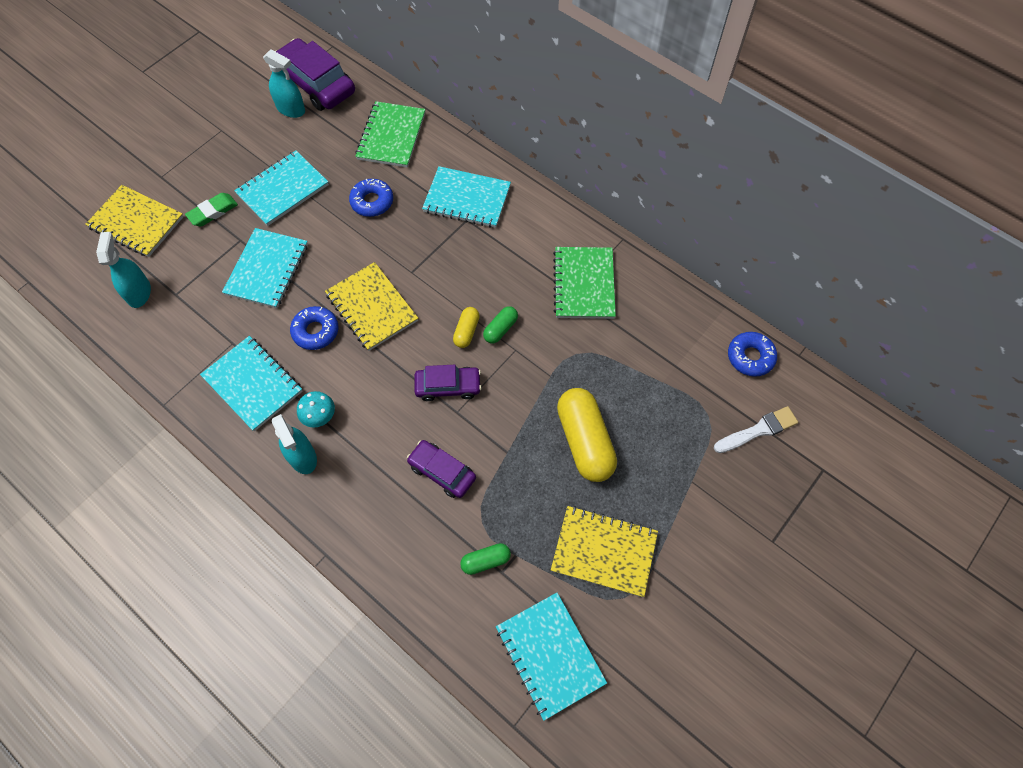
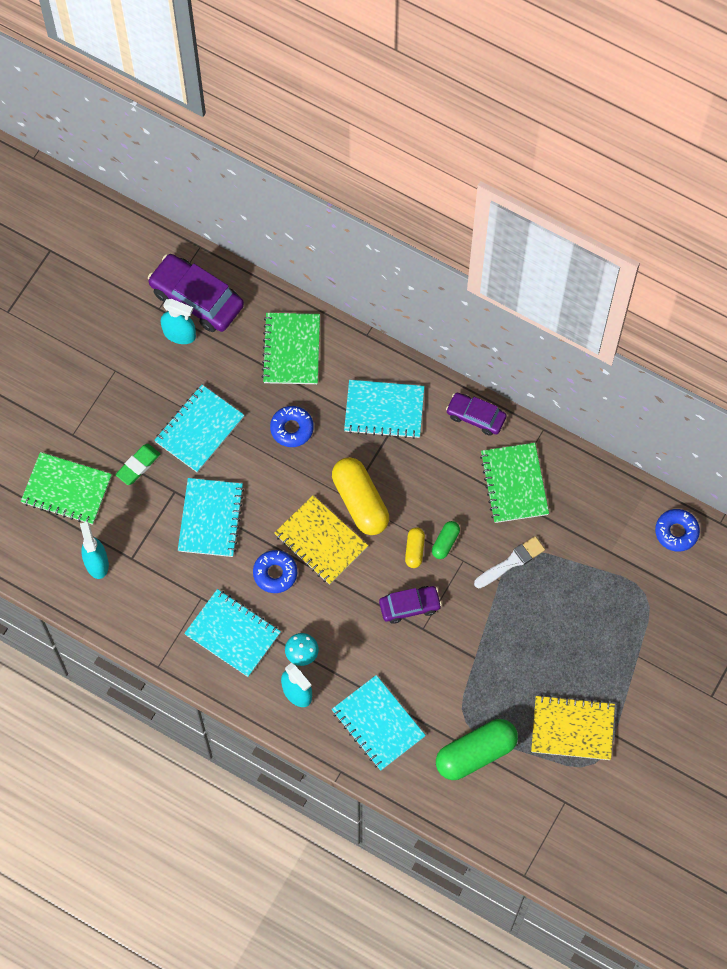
camera: 10 degrees left, 5 degrees up
(136, 222) = (66, 489): yellow notebook -> green notebook
(442, 472) = (422, 684): purple car -> purple car (475, 416)
(485, 561) = (475, 753): green capsule -> green capsule, size x2.04
(550, 655) = (542, 818): turquoise notebook -> turquoise notebook (378, 724)
(585, 441) = (540, 636): yellow capsule -> yellow capsule (360, 502)
(758, 430) = (690, 600): white brush -> white brush (511, 562)

